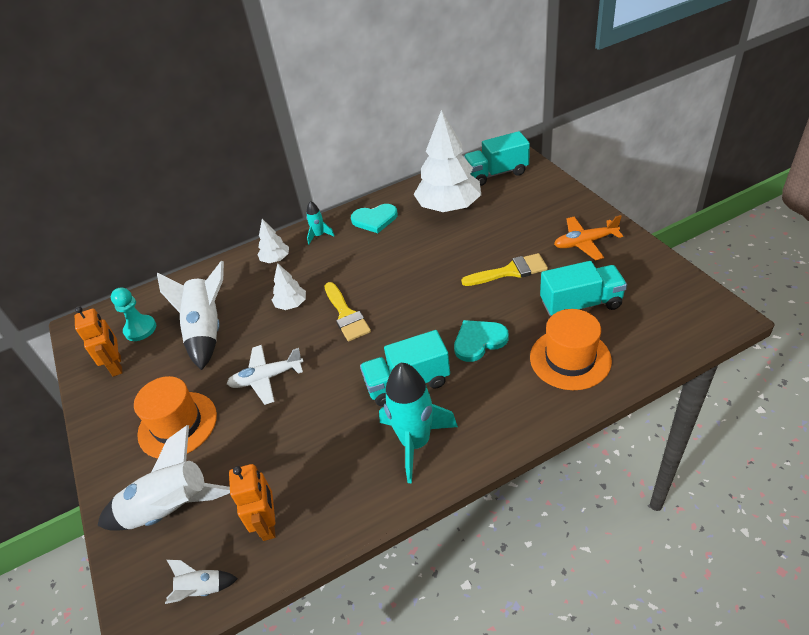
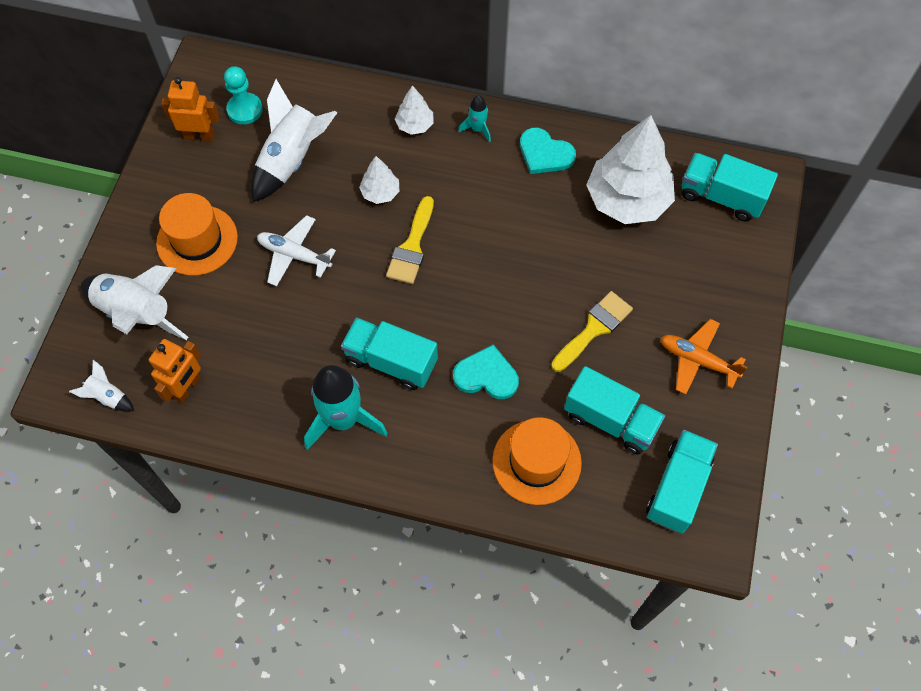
camera: 35 degrees right, 20 degrees up
(117, 365) = (199, 136): orange robot -> orange robot turned 105 degrees counterclockwise
(510, 271) = (594, 328): yellow brush -> yellow brush turned 75 degrees counterclockwise
(663, 305) = (678, 488): none -> turquoise truck

